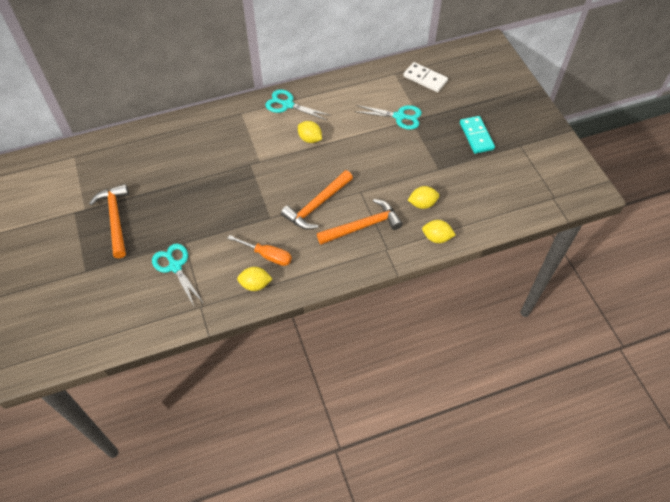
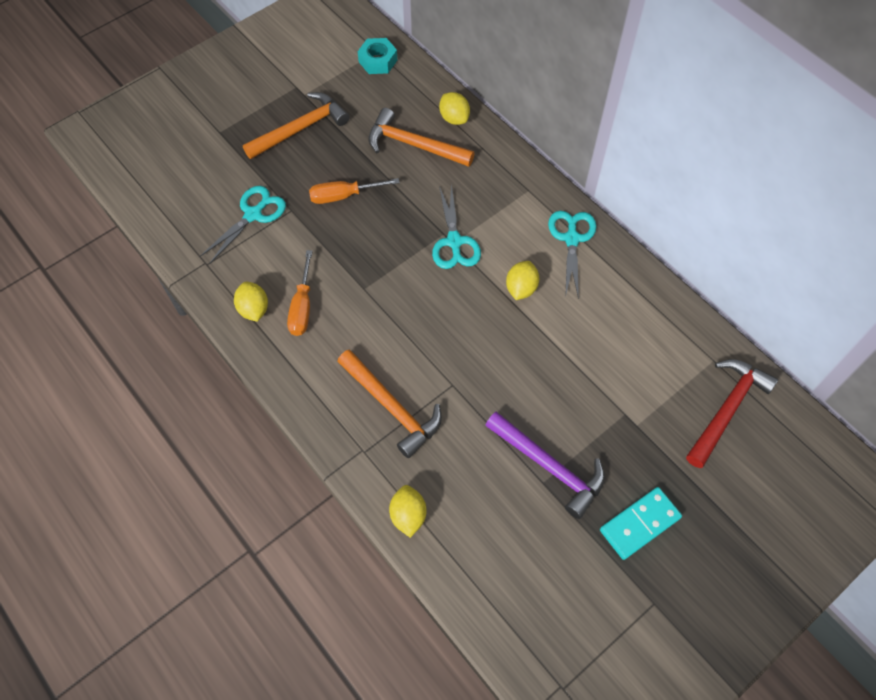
camera: 70 degrees right, 5 degrees up
(84, 158) = (378, 61): none -> turquoise nut
(190, 209) = (343, 196): none -> orange screwdriver
(317, 205) = (405, 337): orange hammer -> orange hammer (414, 145)
(399, 116) = (624, 394): turquoise scissors -> turquoise scissors (454, 242)
(422, 204) = (464, 477): yellow lemon -> yellow lemon (454, 118)
(425, 79) = (727, 409): white domino -> red hammer
(430, 163) = (549, 467): none -> purple hammer

